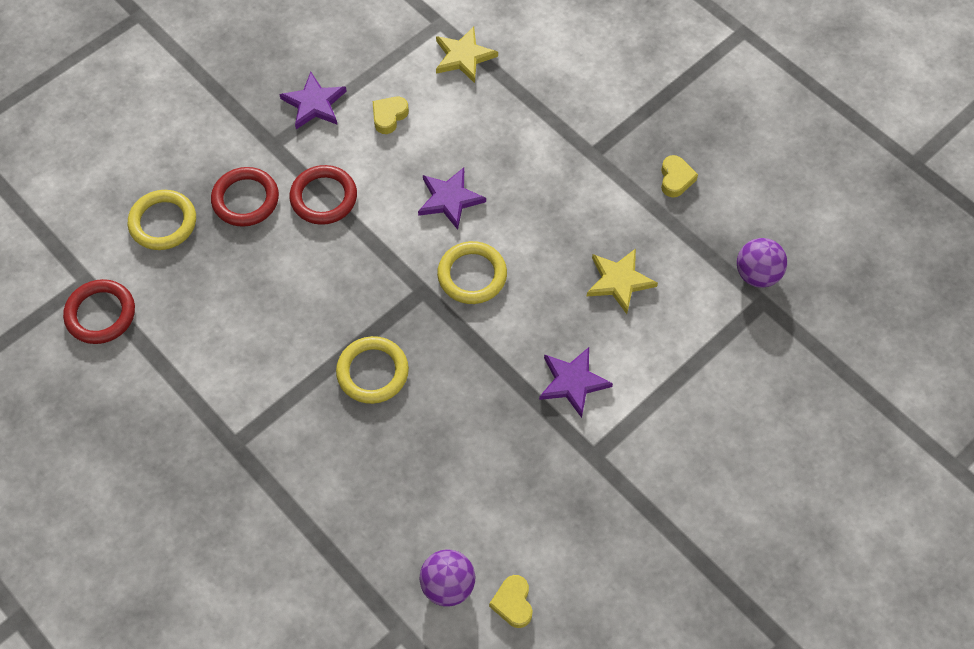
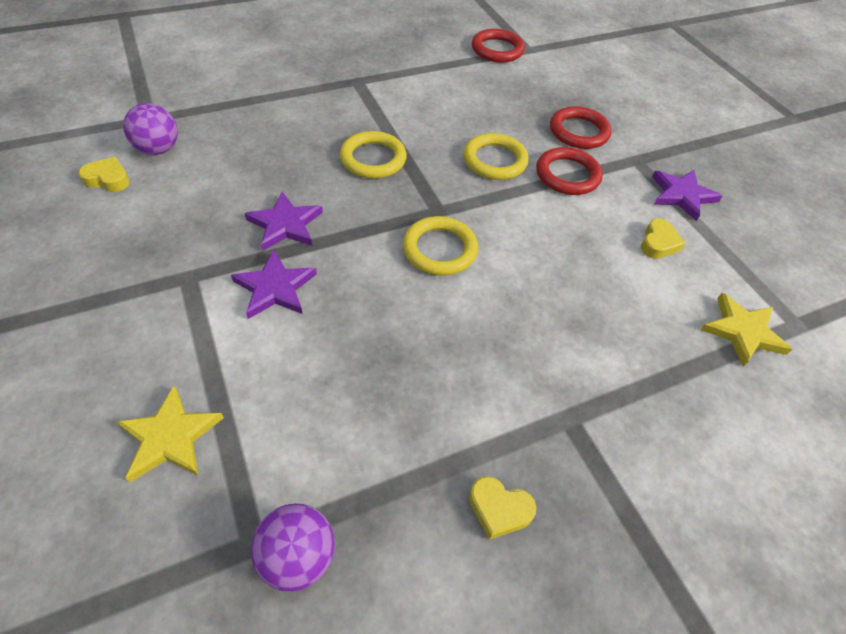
camera: 105 degrees right, 10 degrees down
(163, 222) = (568, 88): yellow ring -> yellow ring (495, 160)
(389, 116) = (658, 243): yellow heart -> yellow heart turned 60 degrees clockwise
(450, 199) = (539, 260): purple star -> purple star (285, 224)
(619, 281) = (371, 375): yellow star -> yellow star (170, 437)

